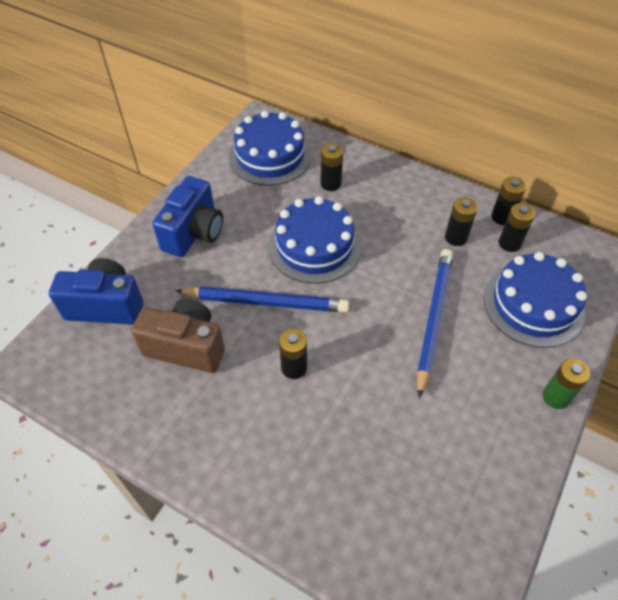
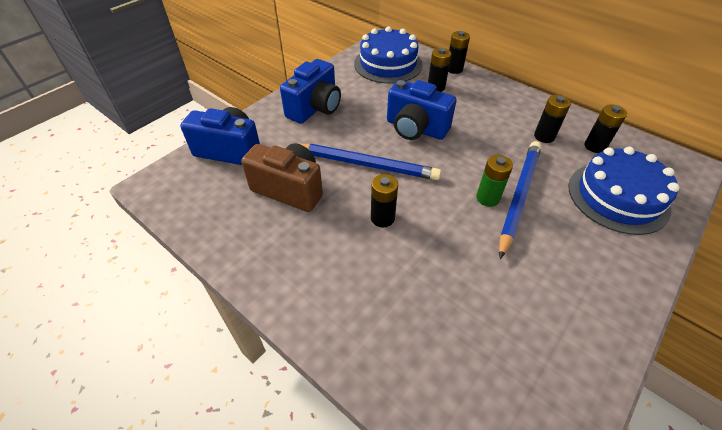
camera: 10 degrees right, 5 degrees down
(314, 246) = (415, 129): blue cake -> blue camera
(502, 217) = (588, 126): black battery -> black battery (454, 69)
(555, 397) = (641, 279): green battery -> green battery (487, 198)

